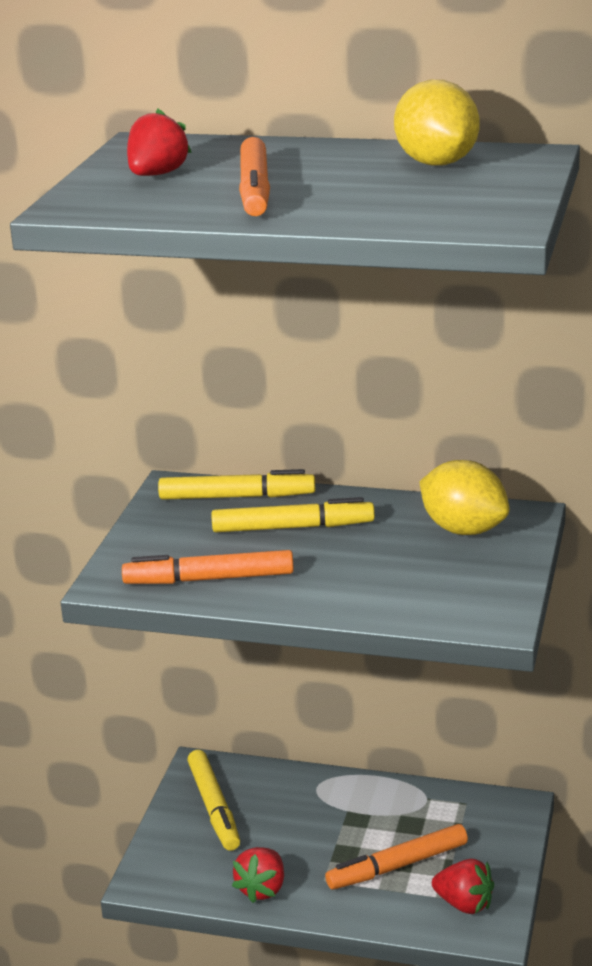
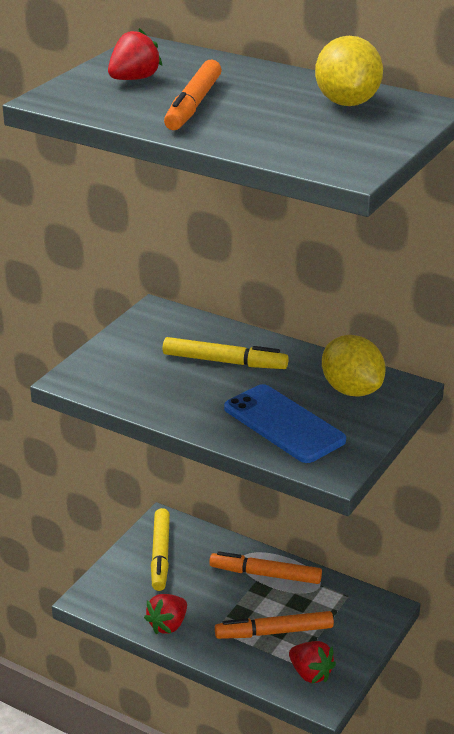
camera: 15 degrees right, 5 degrees up
(209, 579) = (142, 391): orange marker -> orange marker (265, 574)
(237, 497) = (197, 328): yellow marker -> none
(406, 582) = (283, 424): none -> blue phone

